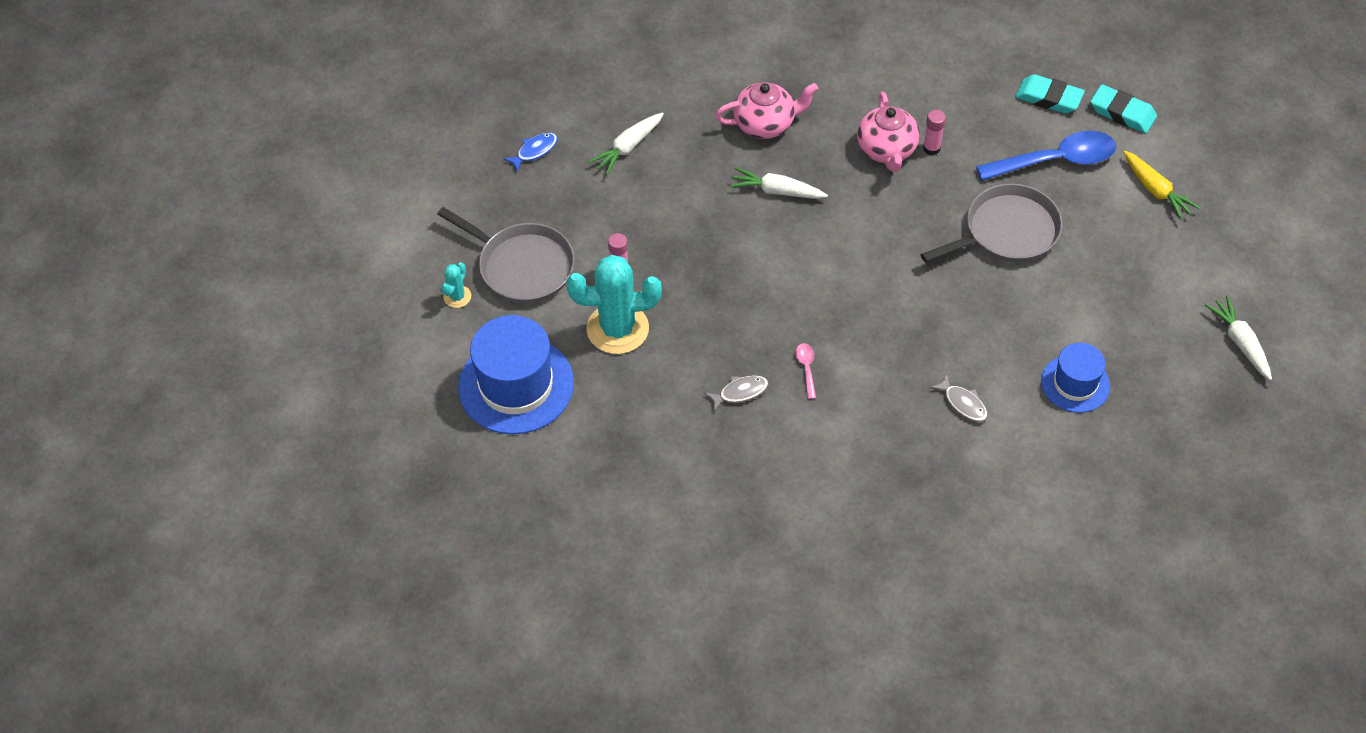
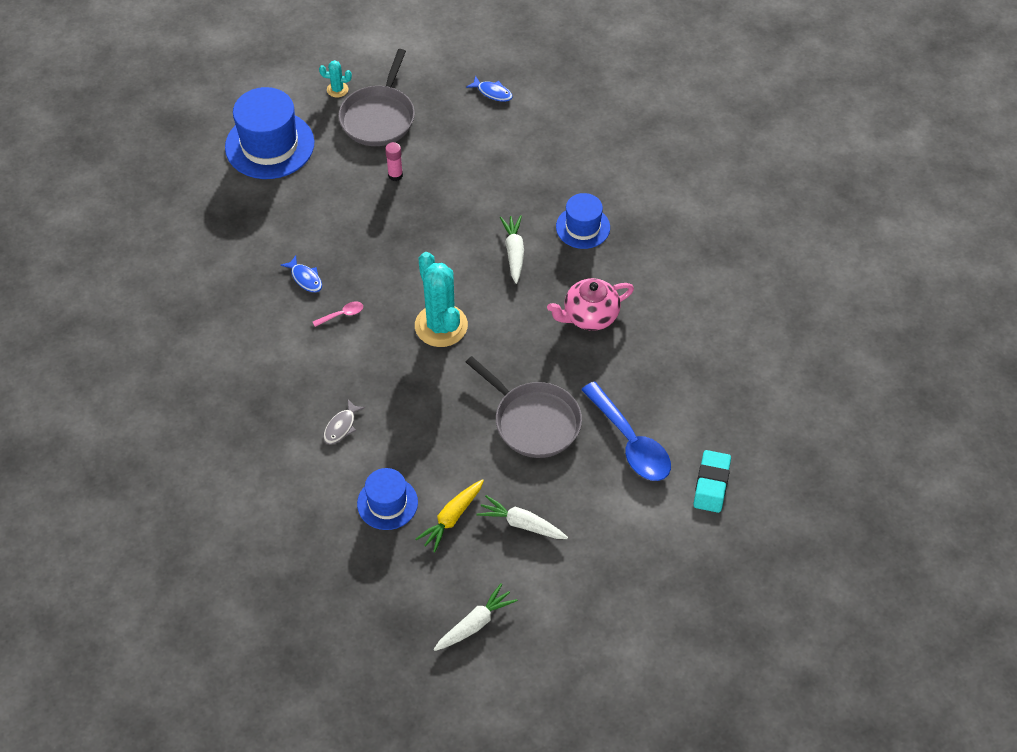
camera: 70 degrees right, 0 degrees up
(617, 329) = (340, 189): turquoise cactus -> turquoise cactus (441, 326)
(628, 148) = (520, 147): white carrot -> white carrot (521, 524)
(740, 392) = (305, 278): grey fish -> blue fish
(765, 124) = (583, 227): pink teapot -> blue hat
(931, 148) = (605, 347): pink glue stick -> none
(1048, 98) = (703, 422): turquoise eraser -> none
(1156, 191) = (627, 527): yellow carrot -> yellow carrot (451, 518)

